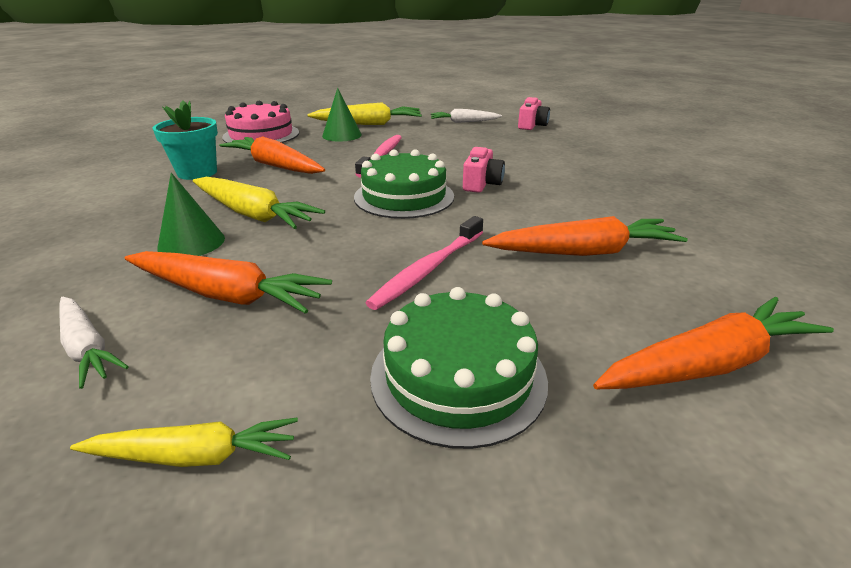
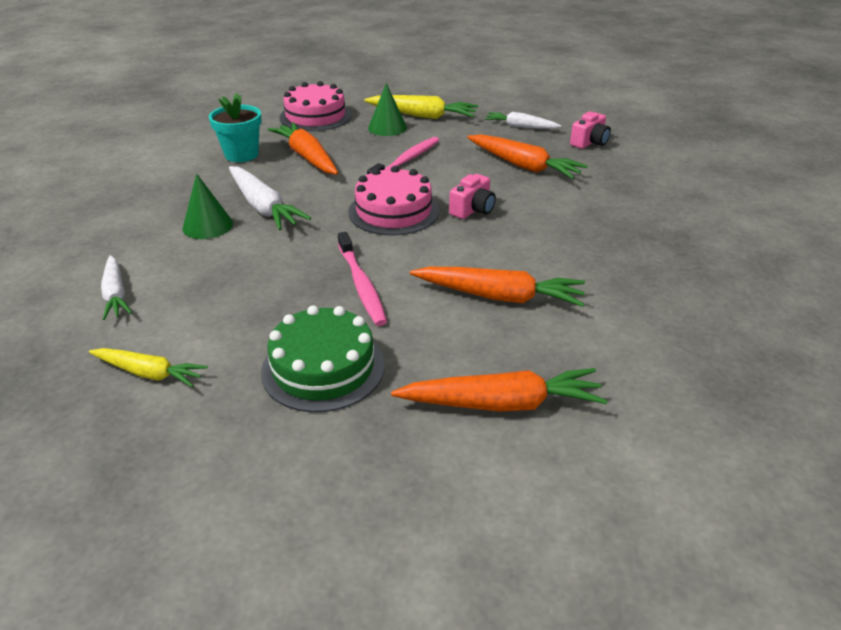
camera: 20 degrees right, 5 degrees up
(226, 295) = (211, 275): orange carrot -> orange carrot (523, 166)
(253, 214) = (263, 207): yellow carrot -> white carrot
(404, 196) = (393, 211): green cake -> pink cake
(428, 269) = (361, 285): pink toothbrush -> pink toothbrush turned 75 degrees counterclockwise

